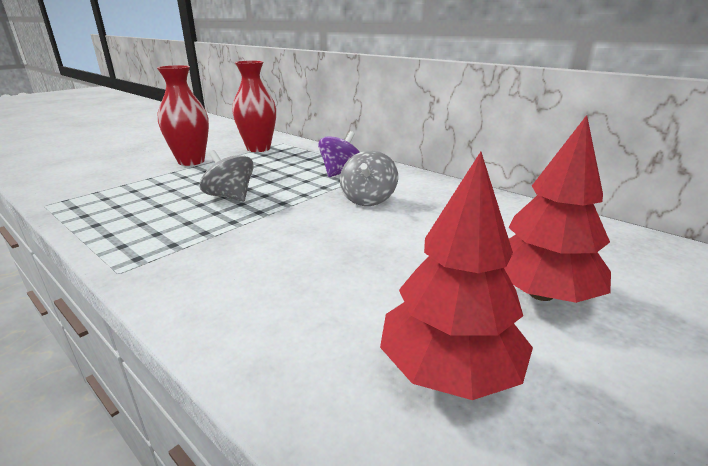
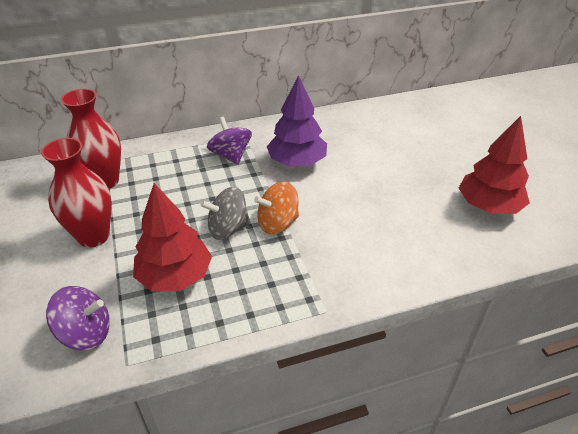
camera: 60 degrees left, 15 degrees up
(81, 185) = (86, 333): none -> purple spinning top
(255, 214) = (277, 223): none -> orange spinning top
(368, 199) = (297, 162): grey spinning top -> purple tree
(540, 293) = (450, 154): red tree -> red tree (175, 276)

